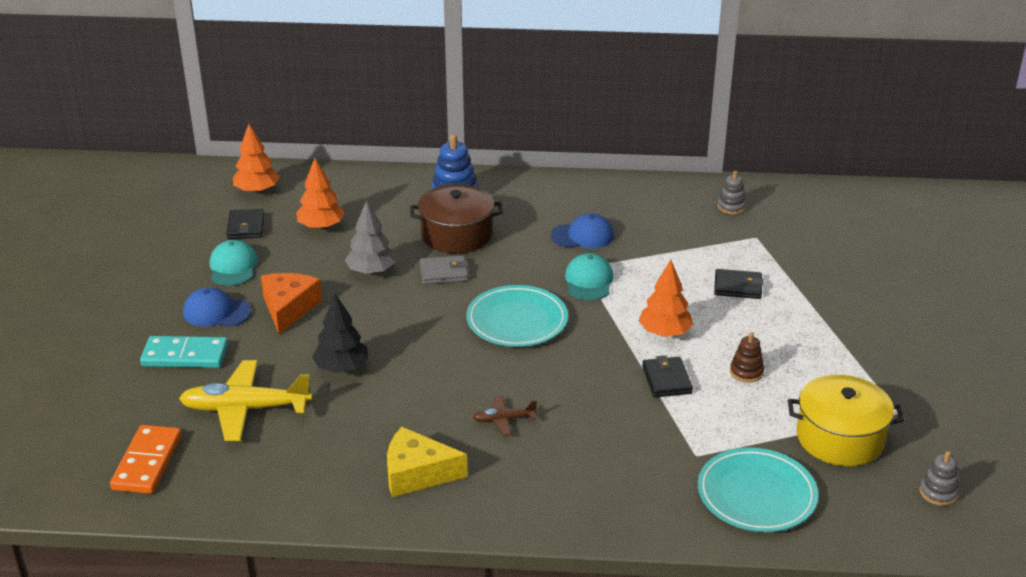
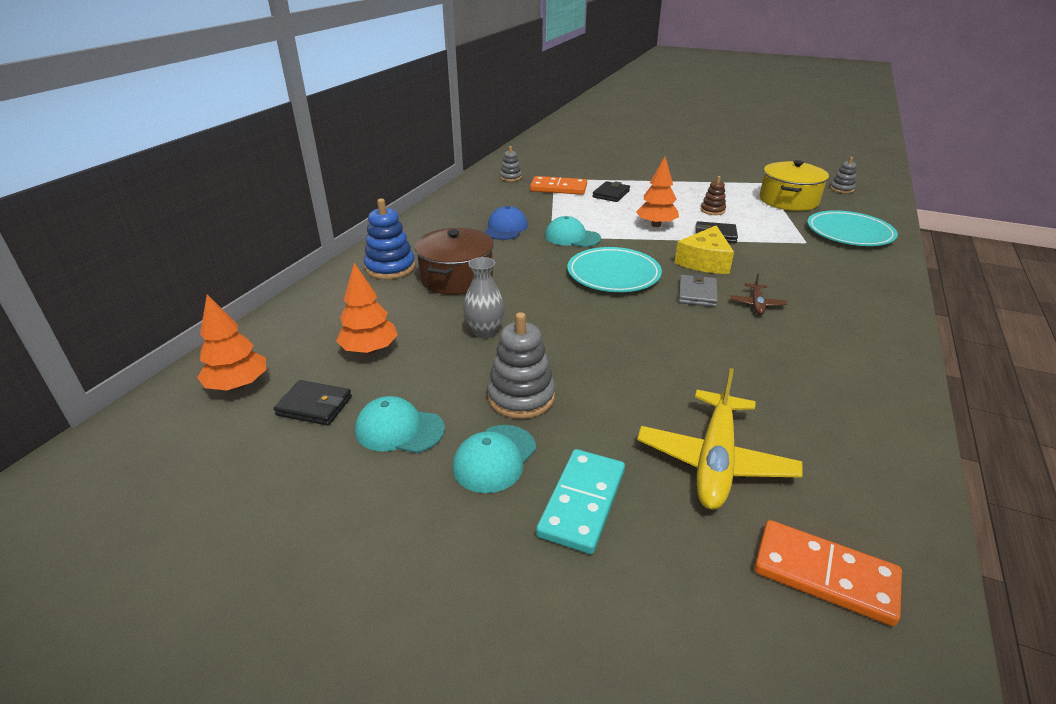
camera: 70 degrees left, 0 degrees up
(216, 312) = (494, 458): blue cap -> turquoise cap
(288, 308) = (521, 397): orange cheese -> grey stacking toy
(341, 368) = (653, 377): black tree -> none
(371, 271) = (485, 332): grey tree -> grey vase
(417, 473) = (835, 359): yellow cheese -> yellow cheese (704, 261)
(444, 273) = (516, 294): grey wallet -> grey wallet (697, 294)
(724, 246) = (558, 188): none -> orange domino

